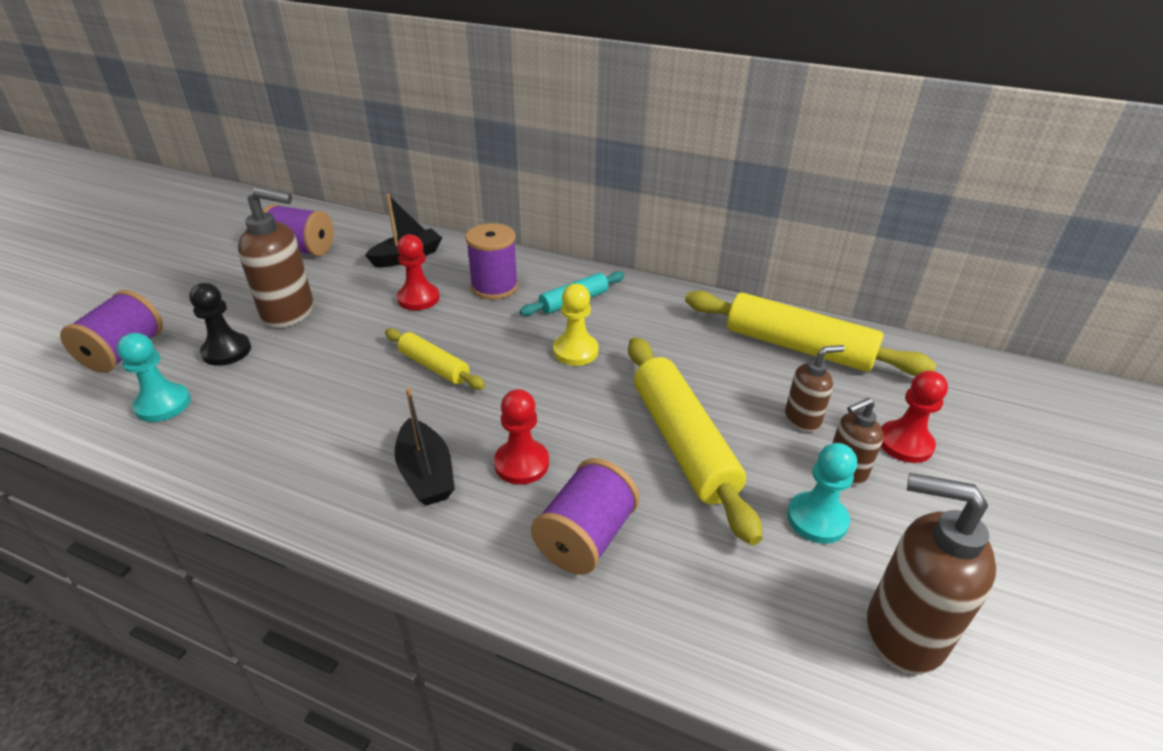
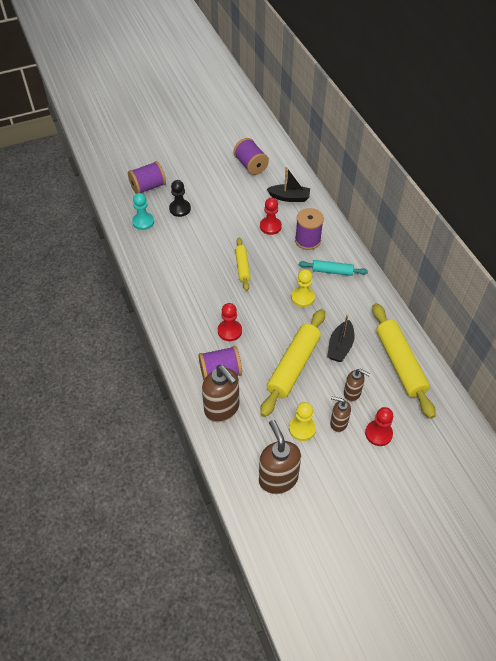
camera: 45 degrees right, 15 degrees up
(289, 312) = (216, 202): brown soap dispenser -> brown soap dispenser (222, 409)
(426, 473) = (196, 311): black boat -> black boat (340, 346)
(817, 519) = (302, 428): turquoise pawn -> yellow pawn

